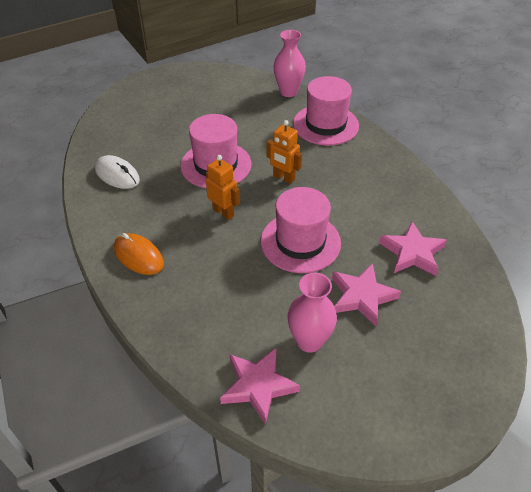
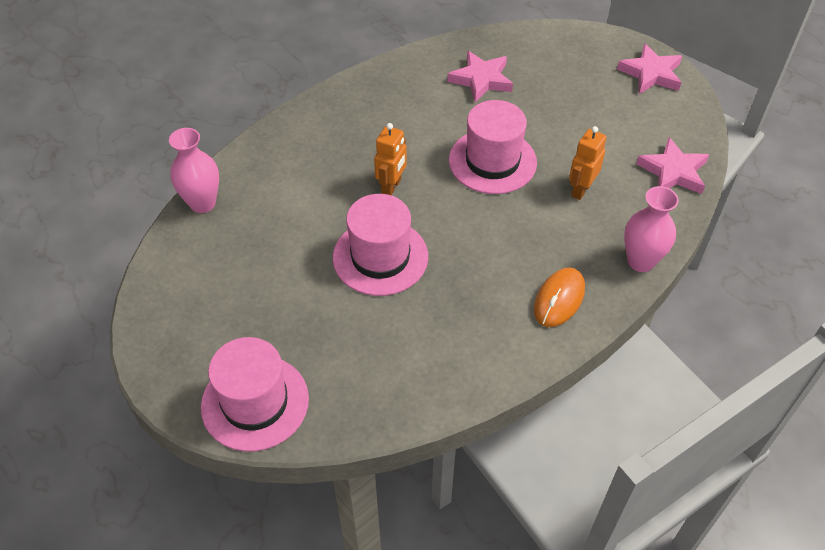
camera: 100 degrees left, 5 degrees up
(117, 175) = (423, 364): white mouse -> none
(223, 212) = (465, 233): orange robot -> orange robot (580, 189)
(309, 341) = (613, 143): pink vase -> pink vase (640, 261)
(325, 125) = (278, 157): pink hat -> pink hat (255, 402)
(362, 296) = (548, 112): pink star -> pink star (651, 74)

